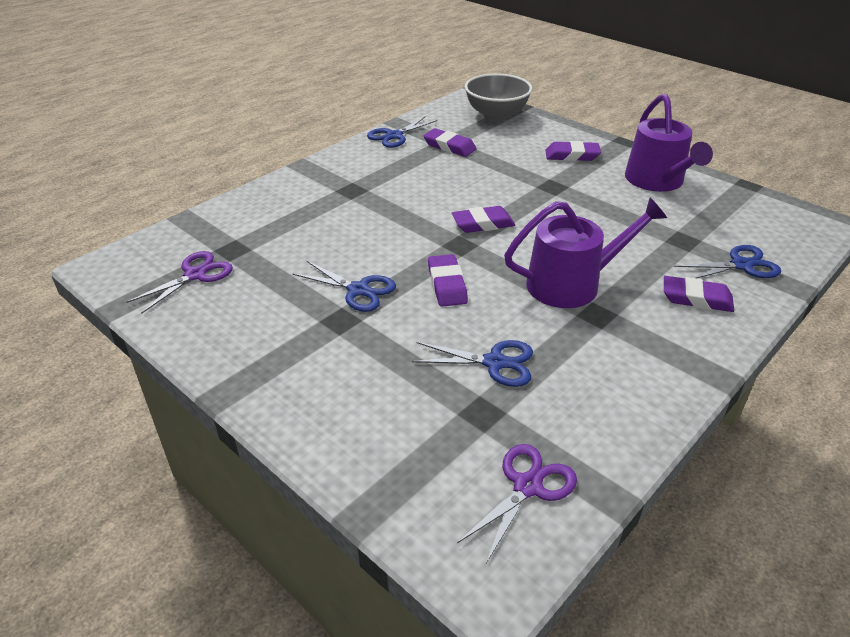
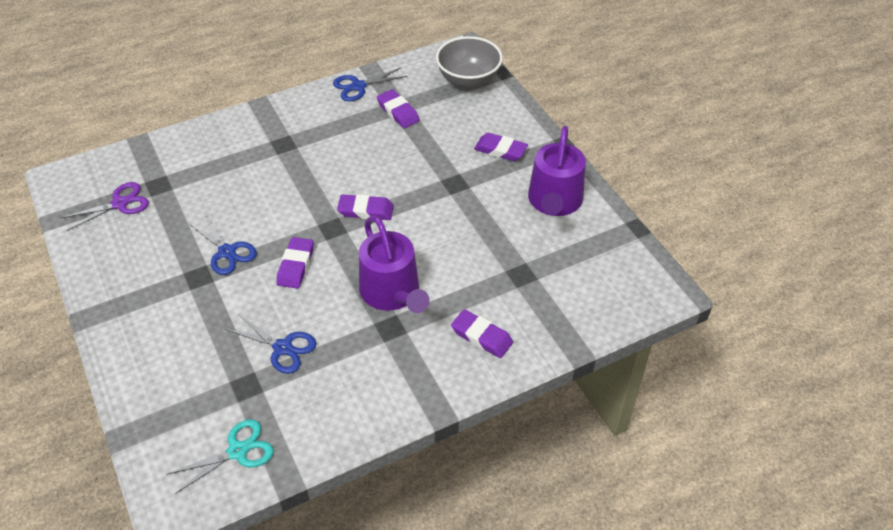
camera: 20 degrees right, 10 degrees up
(527, 486) = (237, 451): purple scissors -> turquoise scissors
(571, 284) = (392, 293): purple watering can -> purple watering can turned 60 degrees clockwise
(741, 265) = (549, 314): blue scissors -> none

